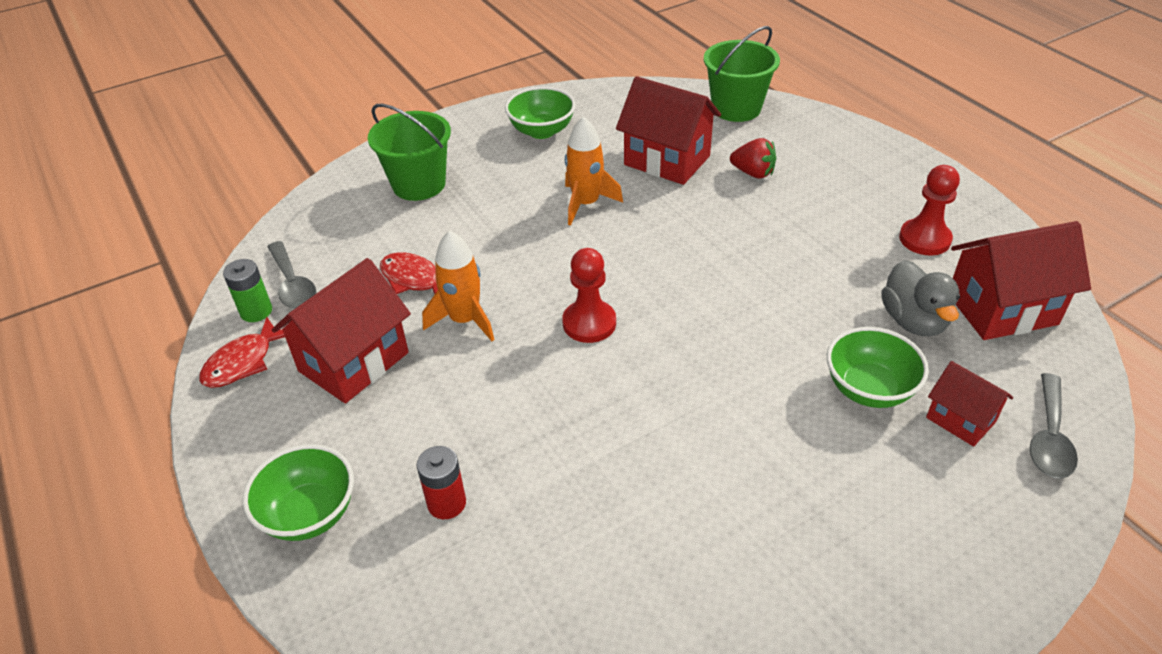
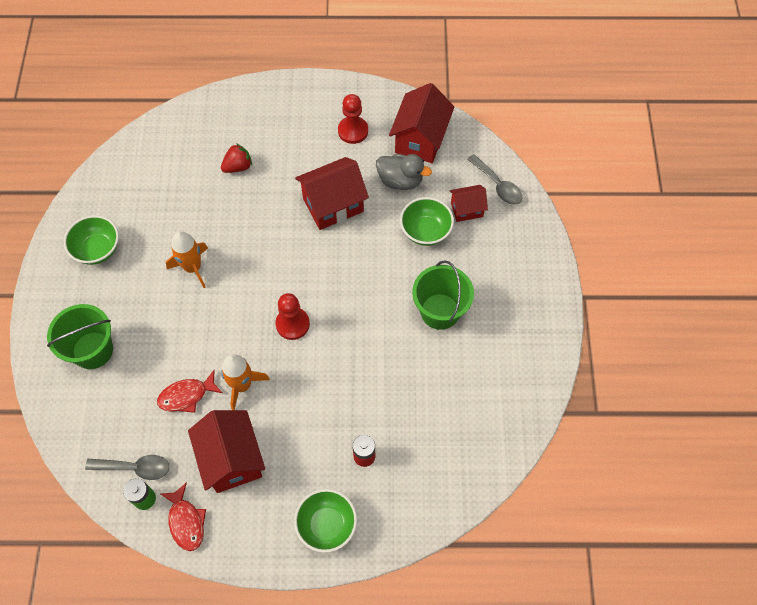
camera: 60 degrees left, 20 degrees up
(667, 160) = (189, 201): red house -> red house (333, 205)
(736, 108) = (171, 132): green bucket -> green bucket (440, 311)

